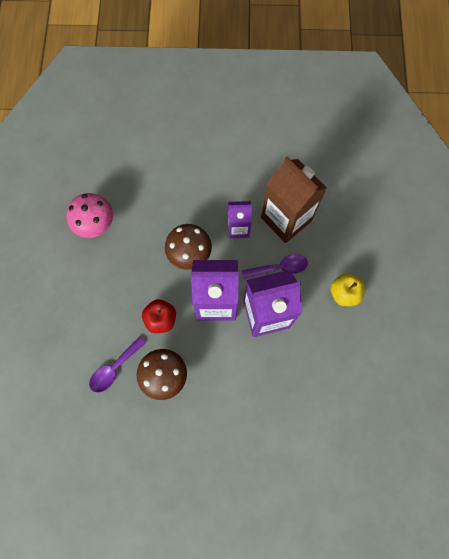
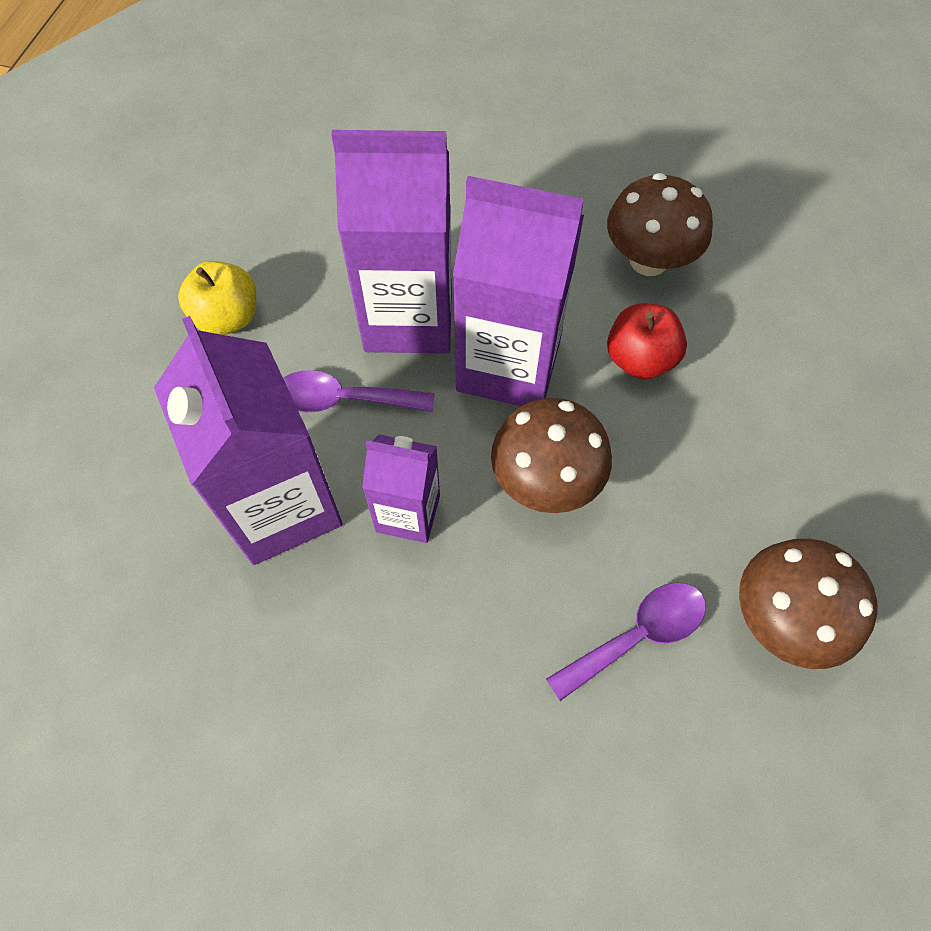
camera: 165 degrees left, 10 degrees down
(95, 224) = (782, 619): pink mushroom -> brown mushroom
(114, 368) = (751, 294): purple spoon -> purple spoon (637, 636)
(286, 219) = (281, 506): brown carton -> purple carton

